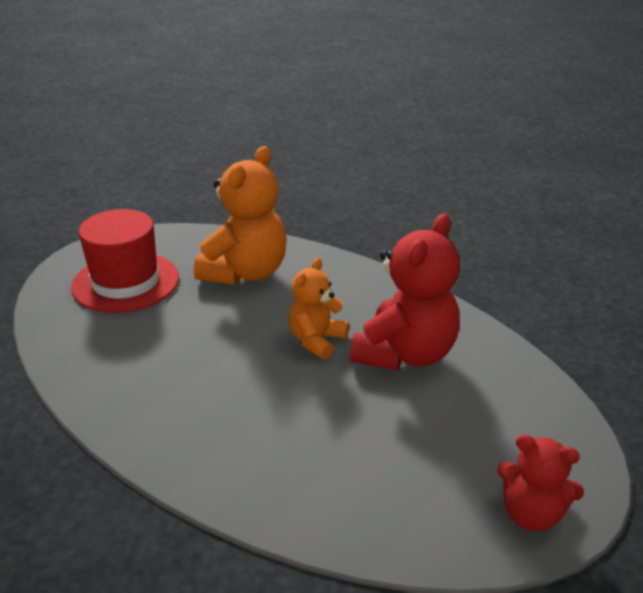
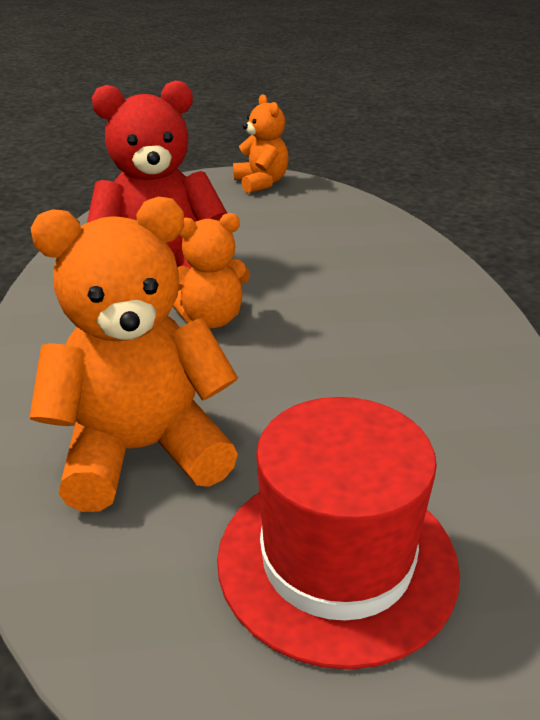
camera: 135 degrees left, 0 degrees up
(531, 514) = (261, 183): red teddy bear -> orange teddy bear

